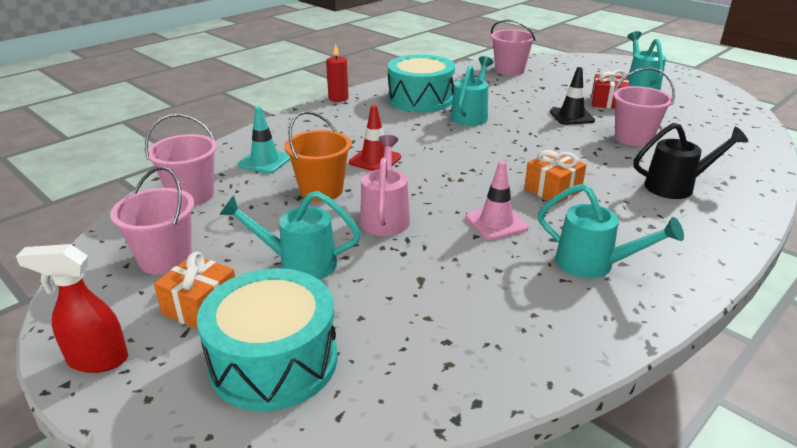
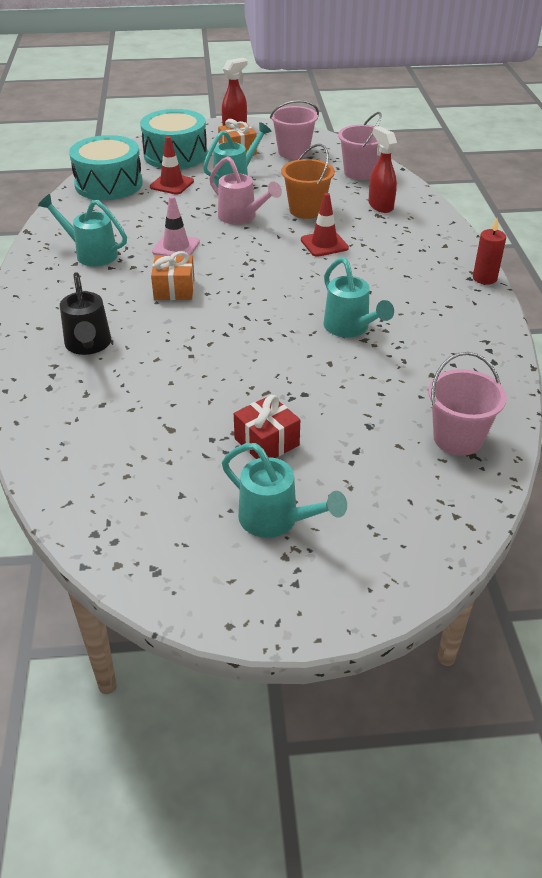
camera: 130 degrees right, 10 degrees up
(265, 161) = (380, 206): turquoise traffic cone -> red spray bottle
(372, 305) = (172, 184): none -> red traffic cone
(420, 99) = (429, 321): turquoise drum -> turquoise drum (109, 184)
(571, 116) = (268, 387): black traffic cone -> none
(593, 264) = (91, 253): turquoise watering can -> turquoise watering can turned 45 degrees clockwise
(633, 138) = (176, 389): pink bucket -> none
(676, 186) = (88, 345): black watering can -> black watering can turned 45 degrees counterclockwise

